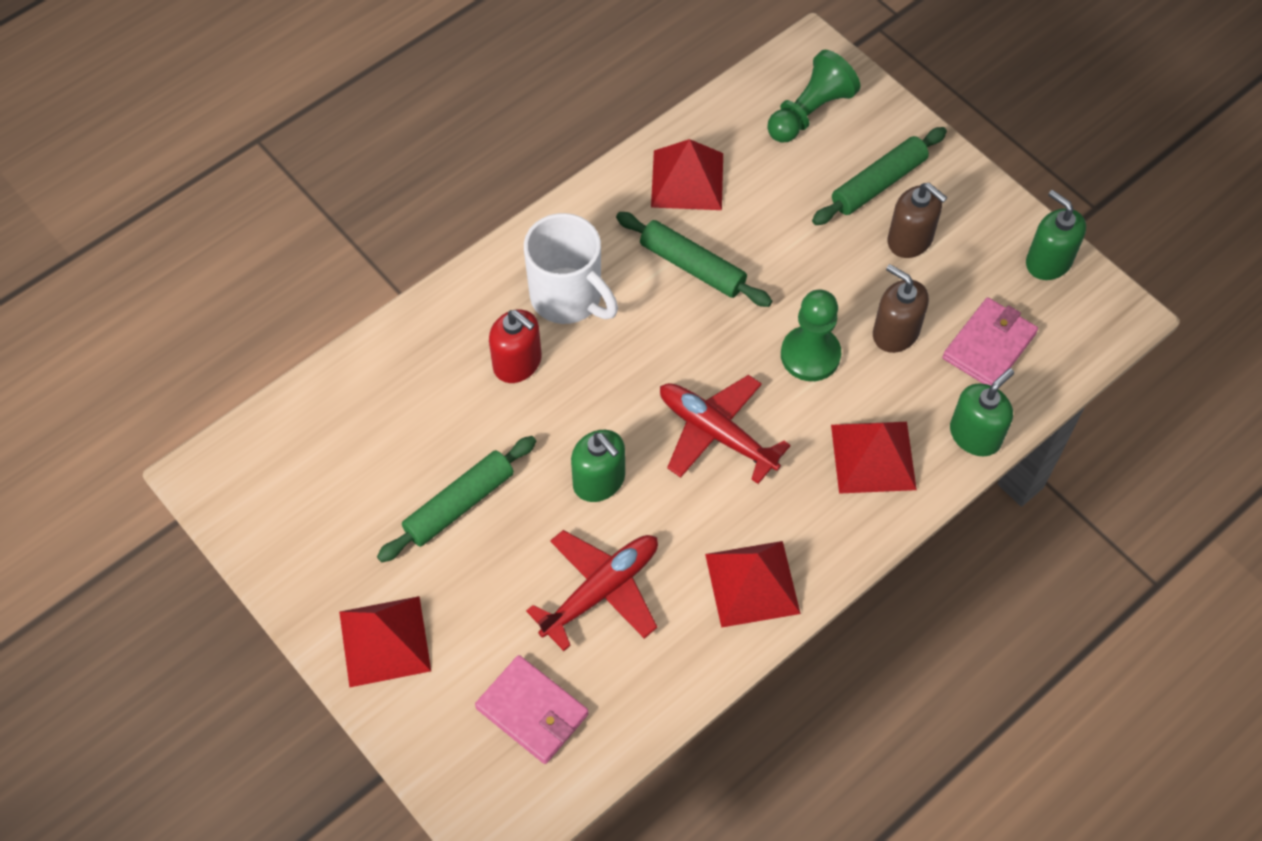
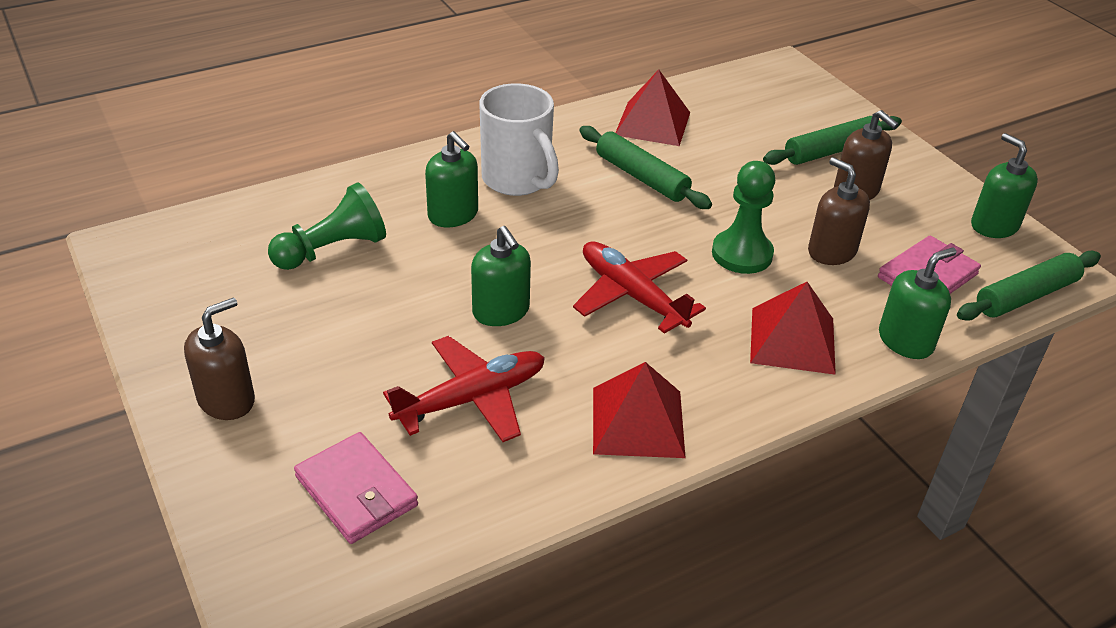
camera: 10 degrees right, 20 degrees down
(384, 641) = (226, 400): red pyramid -> brown soap dispenser
(459, 504) = (353, 305): green rolling pin -> green rolling pin (1026, 296)
(517, 363) = (453, 215): red soap dispenser -> green soap dispenser
(810, 112) = (775, 99): green pawn -> green pawn (332, 250)

